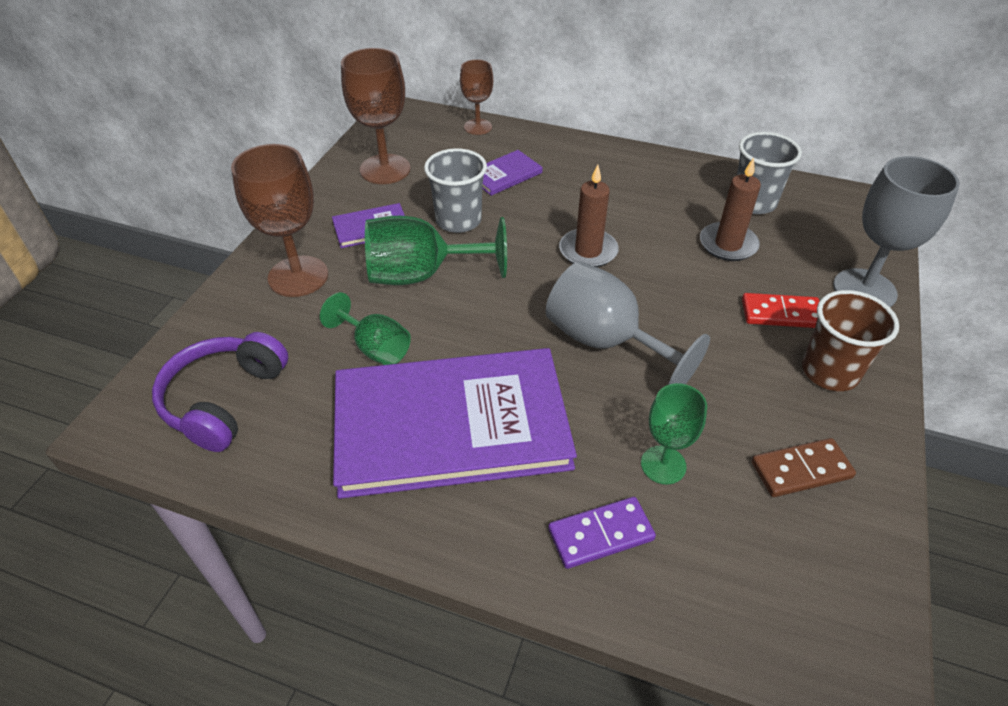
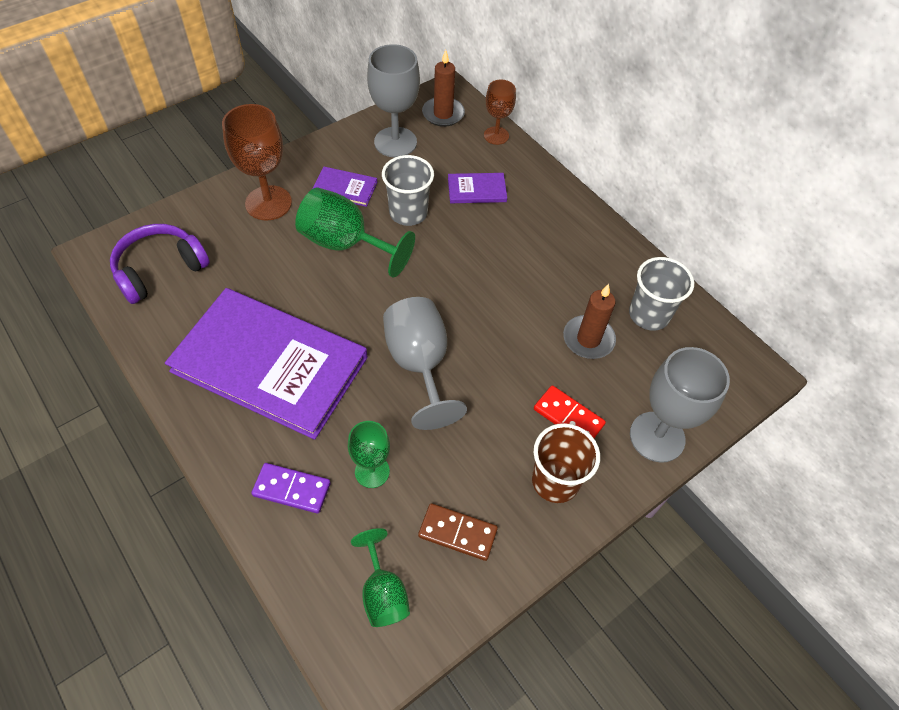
camera: 30 degrees right, 10 degrees up
(375, 348) = (271, 283): green goblet -> green goblet (383, 592)
(385, 169) = (395, 142): brown goblet -> grey goblet
(588, 251) = (476, 287): brown candle -> brown candle (443, 114)

